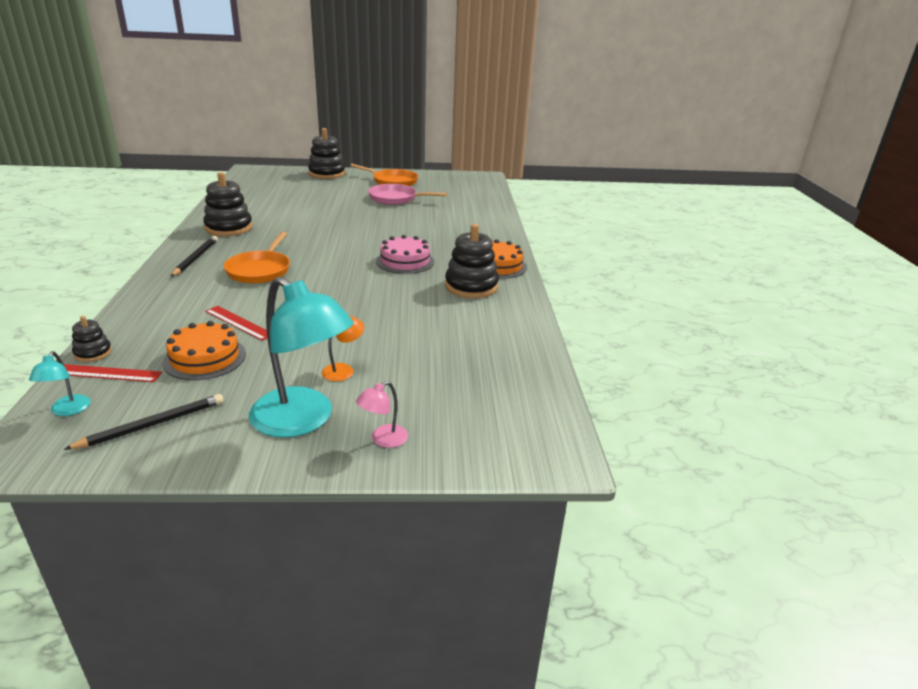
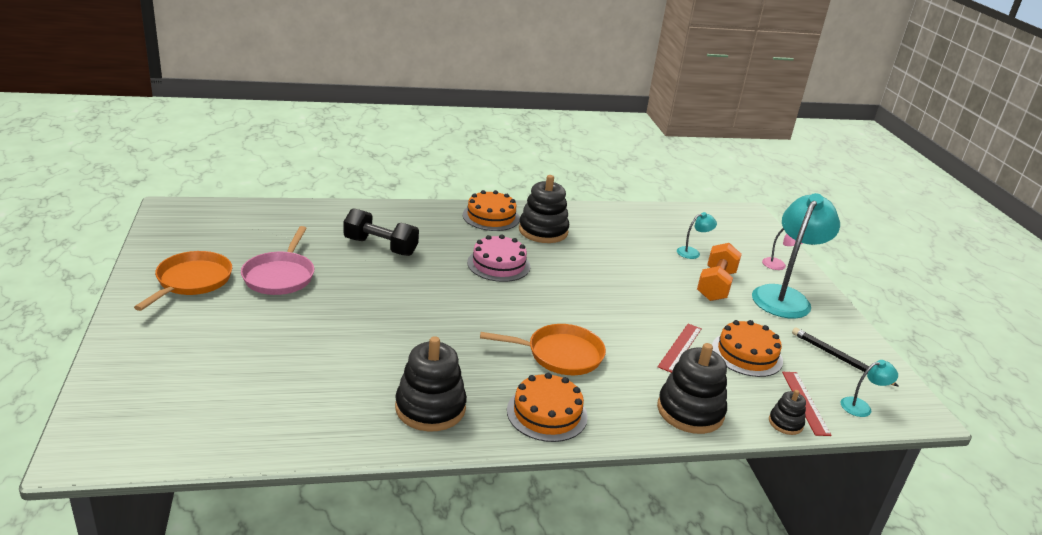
camera: 100 degrees left, 0 degrees up
(195, 258) = (547, 413): black pencil -> orange cake
(327, 173) = (132, 349): black stacking toy -> black stacking toy (690, 411)
(343, 370) = (715, 285): orange lamp -> orange dumbbell
(425, 370) = (692, 252): none -> turquoise lamp
(436, 224) = (380, 247): none -> black dumbbell

